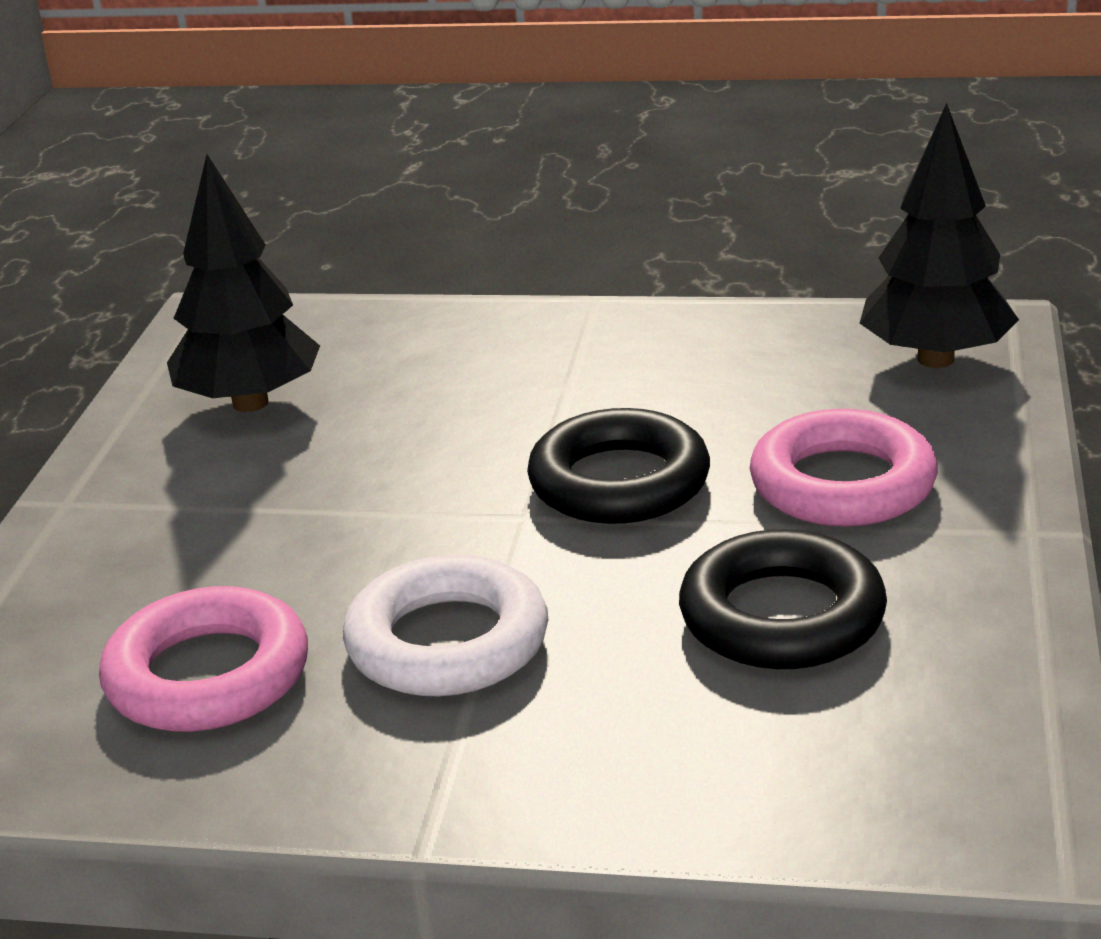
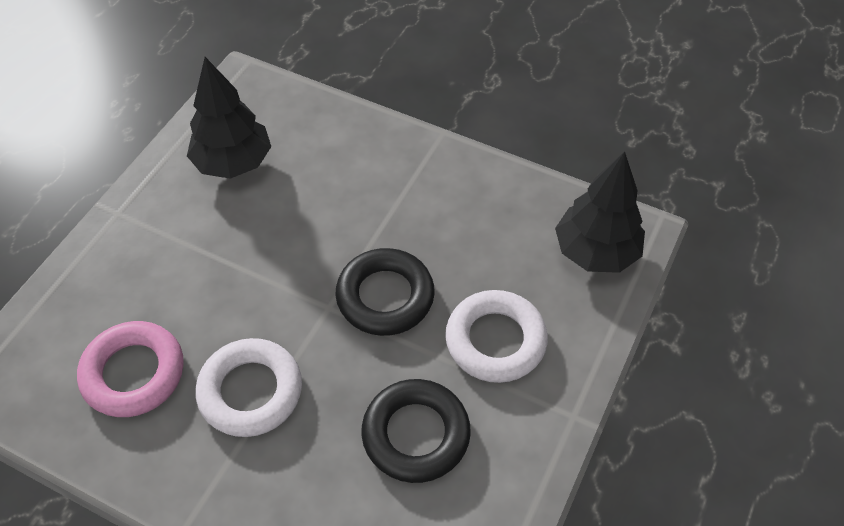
camera: 15 degrees right, 25 degrees up
(842, 484) = (495, 341): pink ring -> white ring

